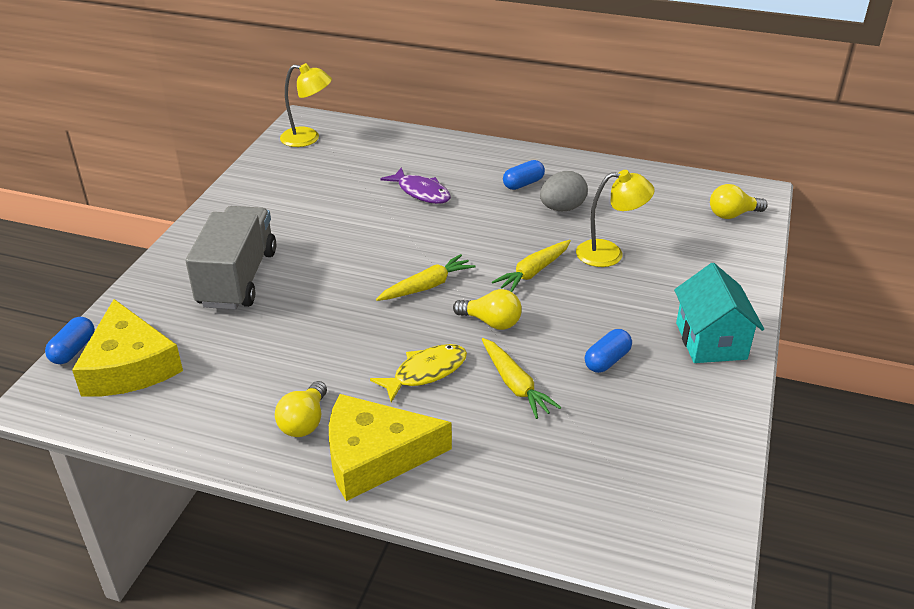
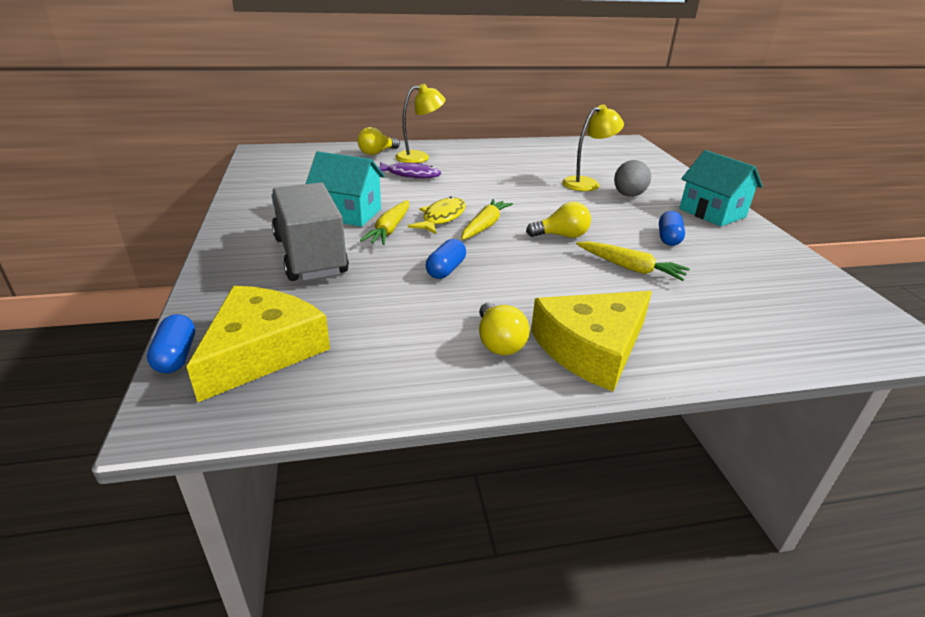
camera: 30 degrees left, 5 degrees down
(129, 365) = (261, 350): yellow cheese -> yellow cheese turned 105 degrees counterclockwise
(308, 138) = (276, 160): yellow lamp -> yellow lamp (419, 157)
(313, 234) = (348, 214): none -> turquoise house
(426, 372) = (555, 278): yellow fish -> yellow fish (442, 218)
(523, 184) = (480, 159): blue capsule -> blue capsule (446, 270)
(533, 272) = (551, 202): yellow carrot -> yellow carrot (390, 229)
(562, 208) = (523, 167): grey egg -> grey egg (628, 195)
(732, 215) = (630, 152): yellow light bulb -> yellow light bulb (377, 153)

